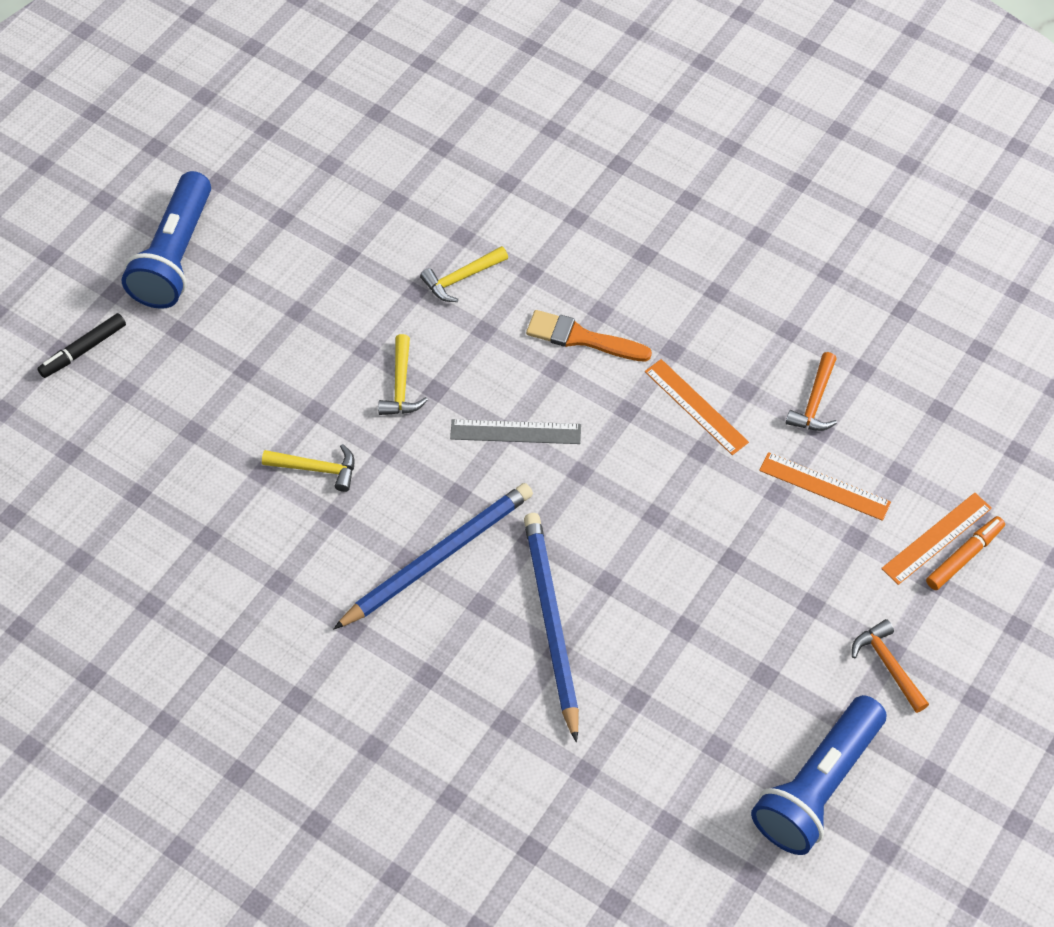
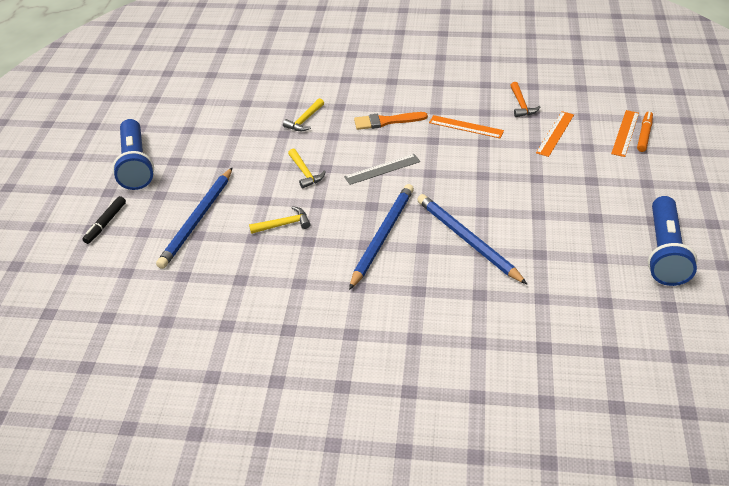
camera: 25 degrees left, 15 degrees down
(206, 403) = (197, 220): none -> blue pencil
(824, 486) = (555, 133): orange ruler -> orange ruler turned 60 degrees counterclockwise
(888, 665) = (650, 189): orange hammer -> none

